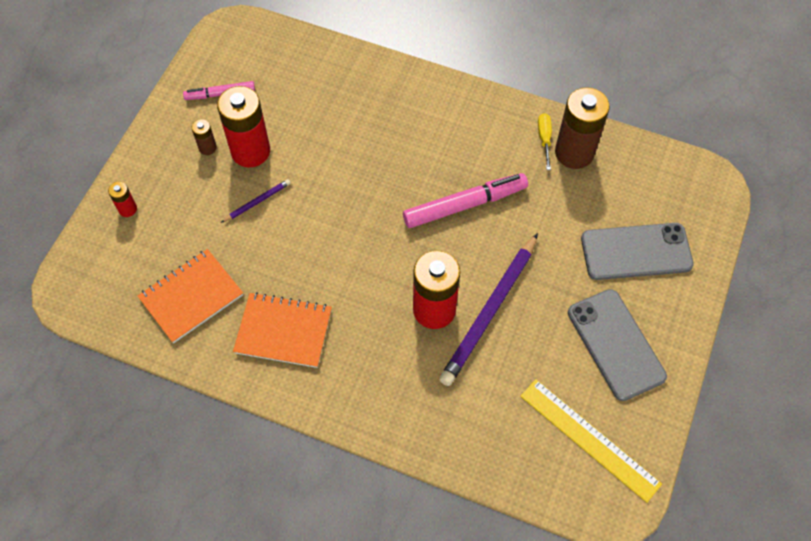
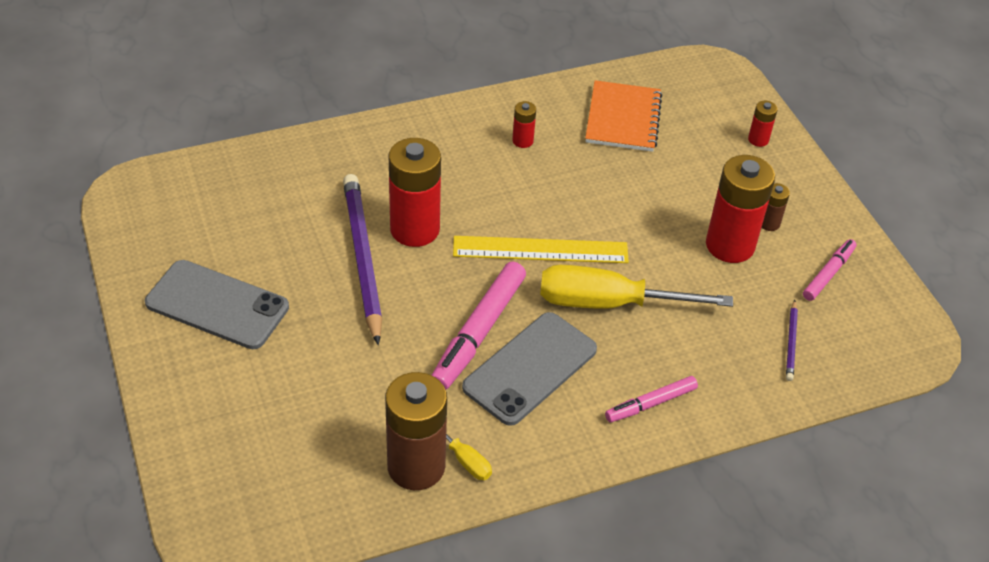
camera: 135 degrees right, 15 degrees down
(257, 202) = (666, 211): purple pencil -> purple pencil (791, 342)
(283, 331) = (522, 141): orange notebook -> red battery
(368, 168) = (607, 303): none -> yellow screwdriver
(412, 97) = (651, 404): none -> pink marker
(589, 439) = (187, 221): yellow ruler -> yellow ruler (540, 250)
(636, 252) = (259, 403): grey phone -> grey phone (530, 368)

